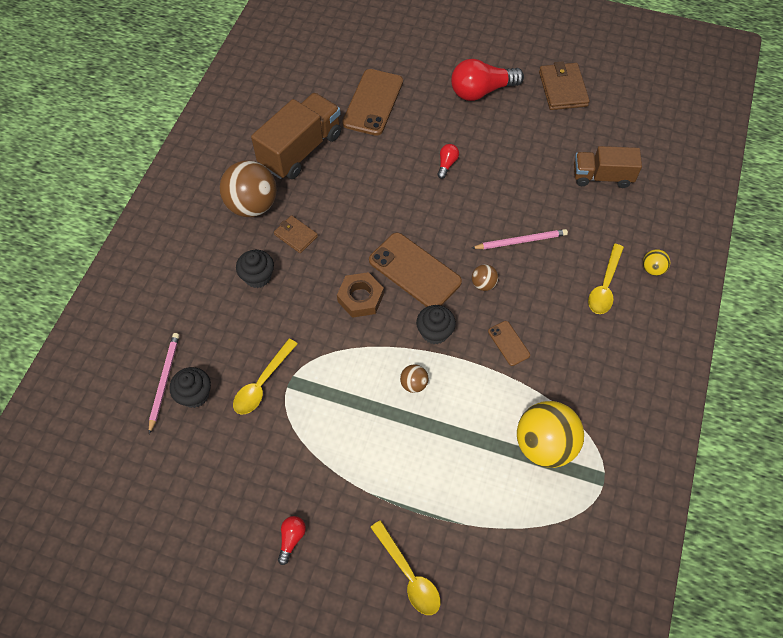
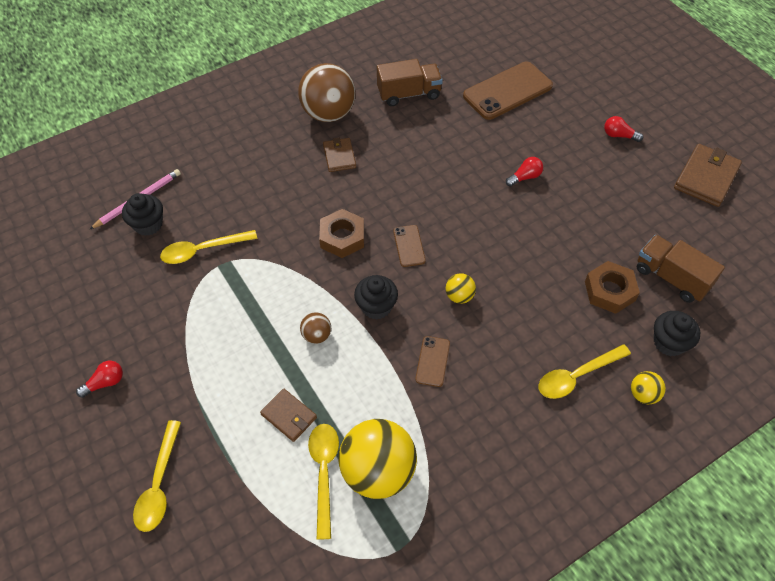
camera: 40 degrees right, 5 degrees down
(258, 277) = (279, 169): black cupcake -> black cupcake (669, 342)
(300, 150) = (409, 94): brown truck -> brown truck, size x0.66
(415, 271) = (409, 246): brown phone -> brown phone, size x0.49
(451, 455) = (289, 416): none -> brown wallet
(481, 91) = (619, 135): red light bulb -> red light bulb, size x0.46
(483, 284) = (459, 296): brown ball -> yellow ball
(511, 474) = (324, 473): none -> yellow spoon
(521, 241) = (531, 283): pink pencil -> none
(573, 212) = (610, 291): none -> brown nut

